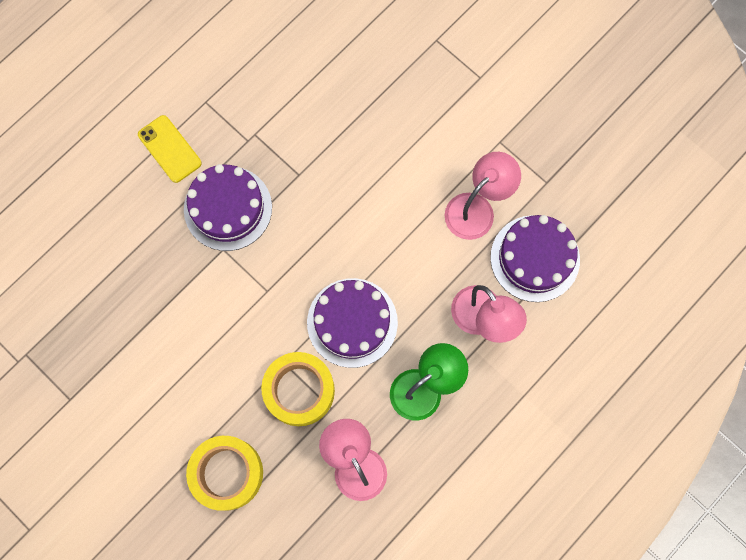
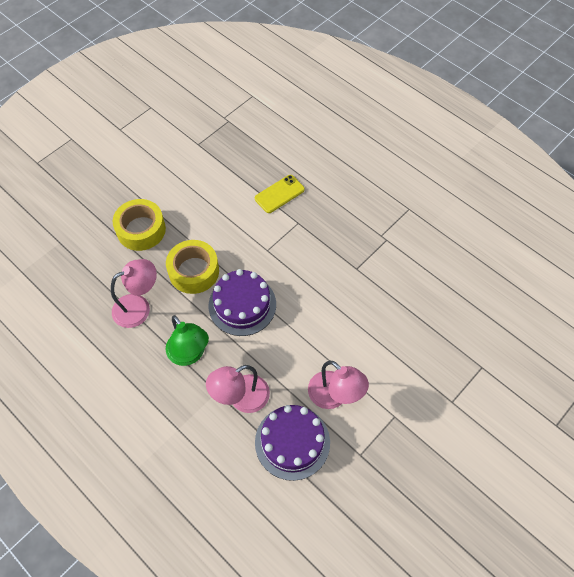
camera: 90 degrees right, 15 degrees down
(170, 149) = (371, 189): yellow phone -> yellow phone (279, 194)
(228, 208) = (328, 225): purple cake -> none

